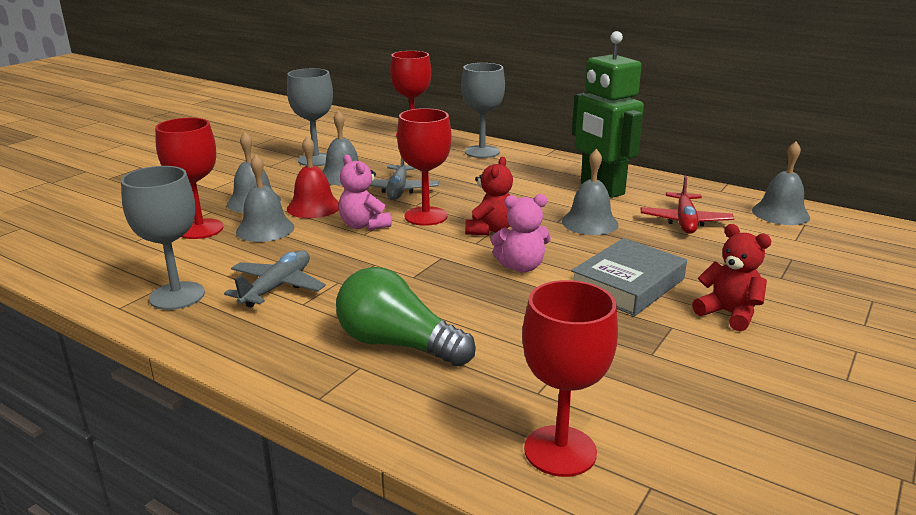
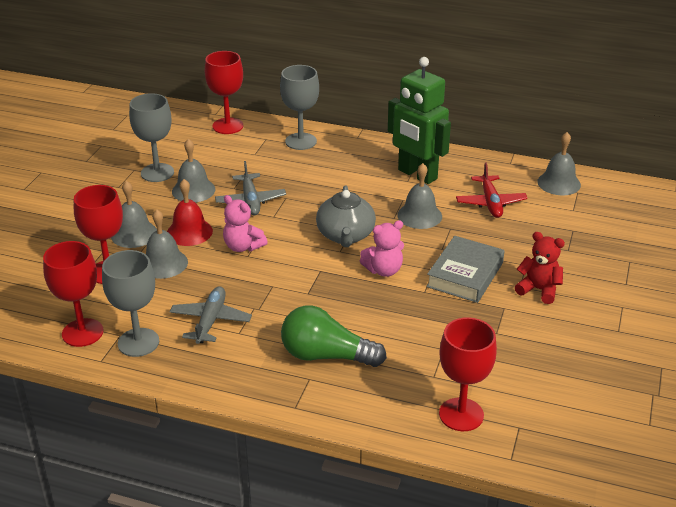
camera: 15 degrees left, 10 degrees up
(426, 216) = (288, 228): red goblet -> red goblet (82, 333)
(490, 230) = (345, 235): red teddy bear -> grey teapot

